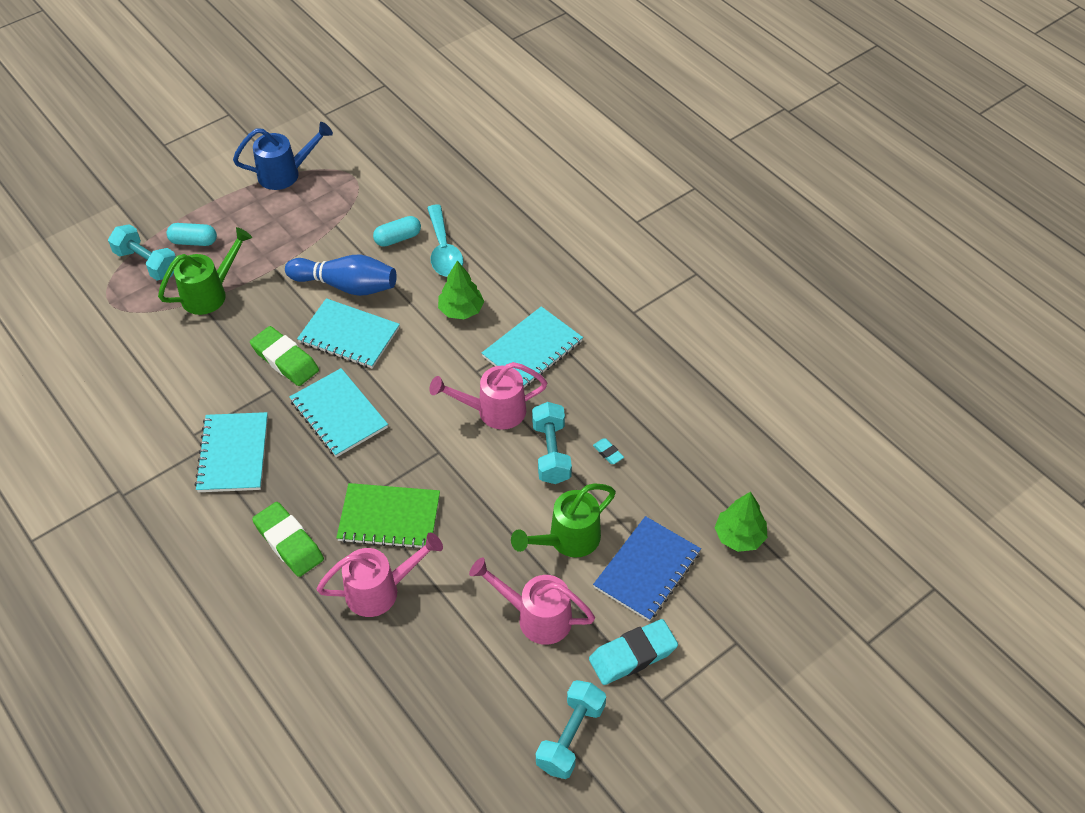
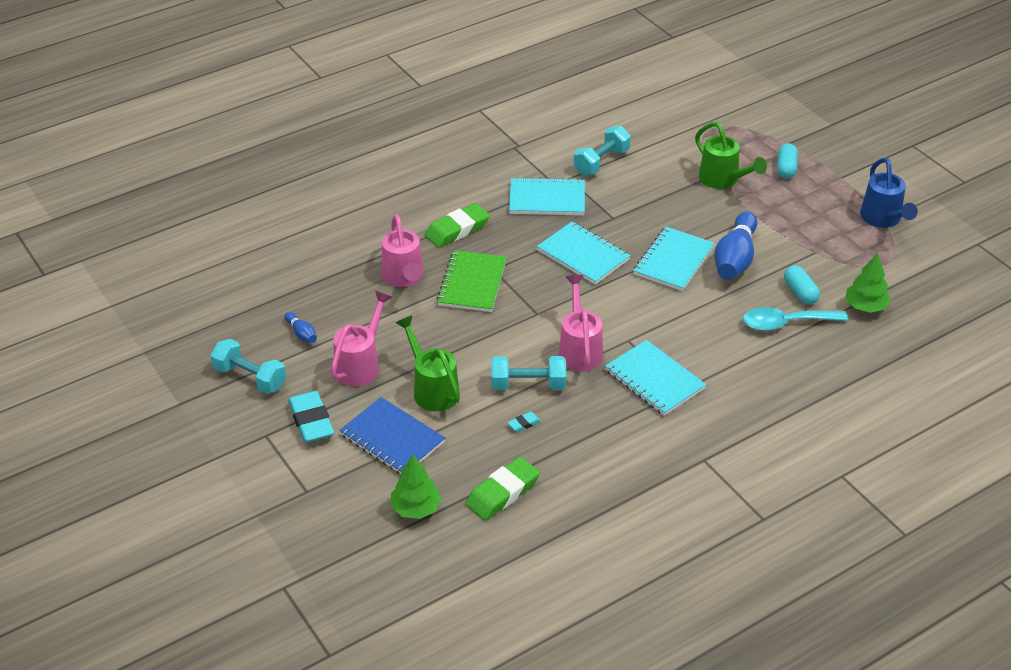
camera: 95 degrees right, 10 degrees down
(147, 263) = (758, 144): turquoise dumbbell -> turquoise dumbbell (601, 162)
(285, 360) = (645, 224): green eraser -> green eraser (502, 493)
(338, 414) = (583, 255): turquoise notebook -> turquoise notebook turned 75 degrees clockwise
(461, 310) = (705, 333): green tree -> green tree (865, 306)
(488, 691) = (301, 334): none -> blue bowling pin

